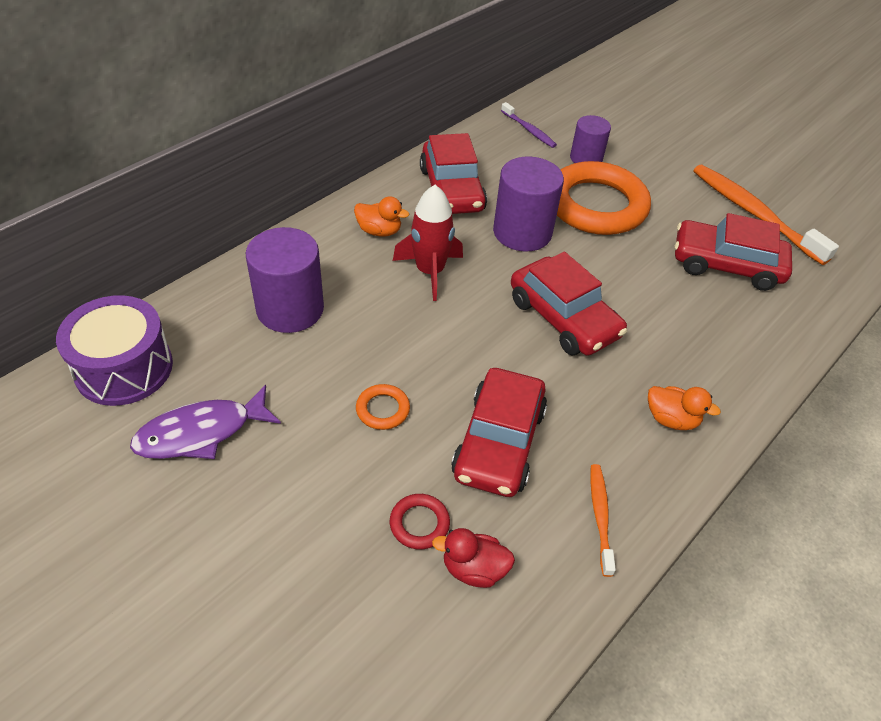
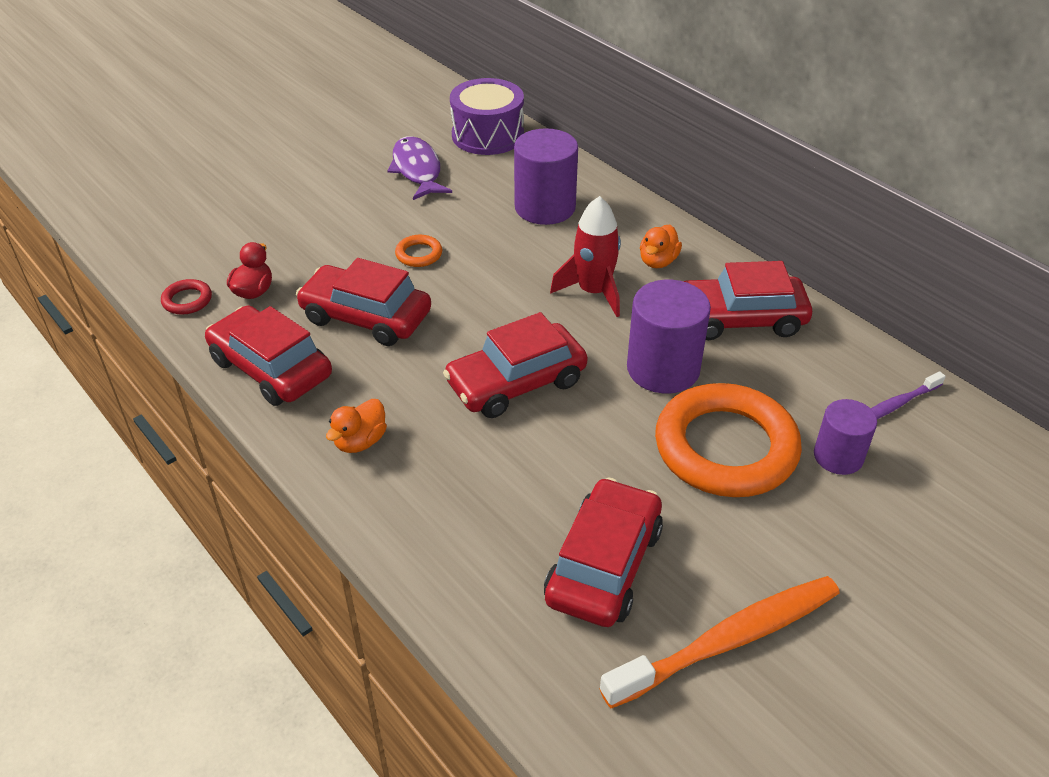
camera: 100 degrees right, 5 degrees down
(419, 524) = (303, 267): red ring -> red ring (187, 300)
(600, 516) = (271, 368): orange toothbrush -> red car

